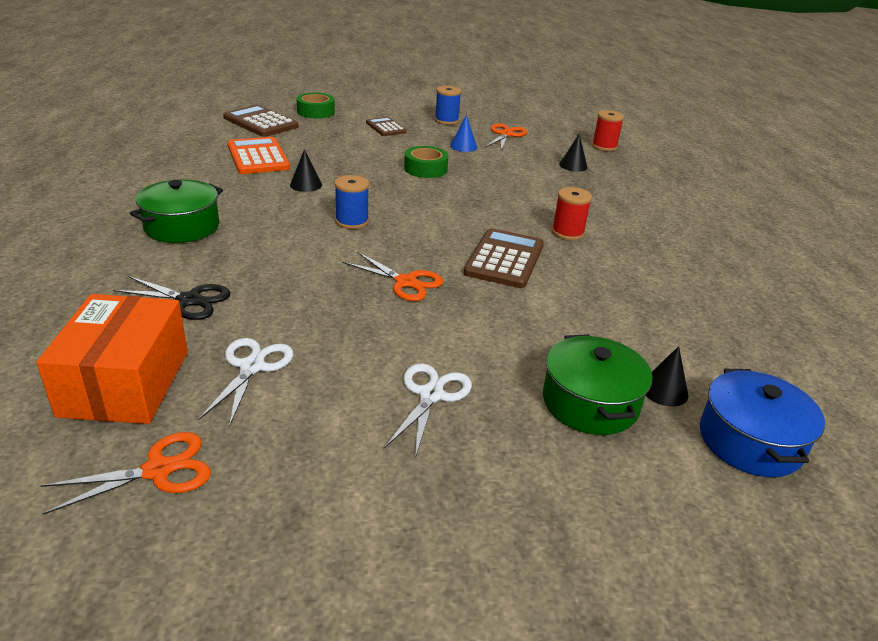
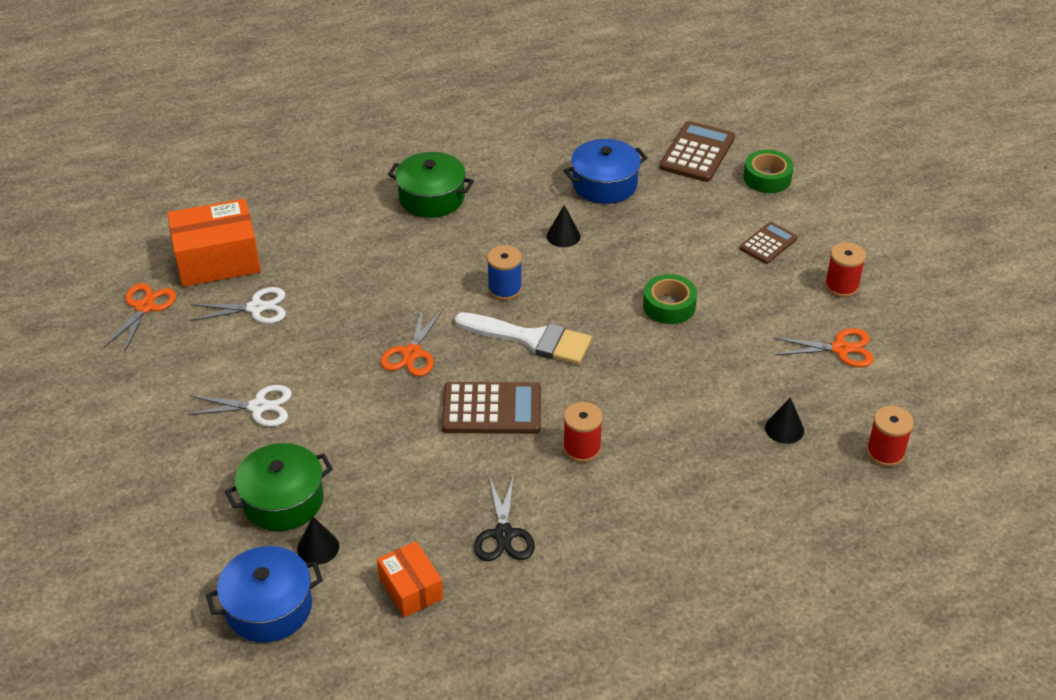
camera: 75 degrees right, 10 degrees up
(158, 470) = (144, 307): orange scissors -> orange scissors turned 120 degrees counterclockwise
(189, 300) = (324, 247): black scissors -> black scissors (503, 534)
(258, 157) = (604, 184): orange calculator -> blue pot
(426, 224) = (531, 339): none -> white brush
(446, 120) = (841, 286): blue spool -> red spool
(463, 146) = (764, 320): blue cone -> none
(721, 344) = (411, 588): none -> orange box

